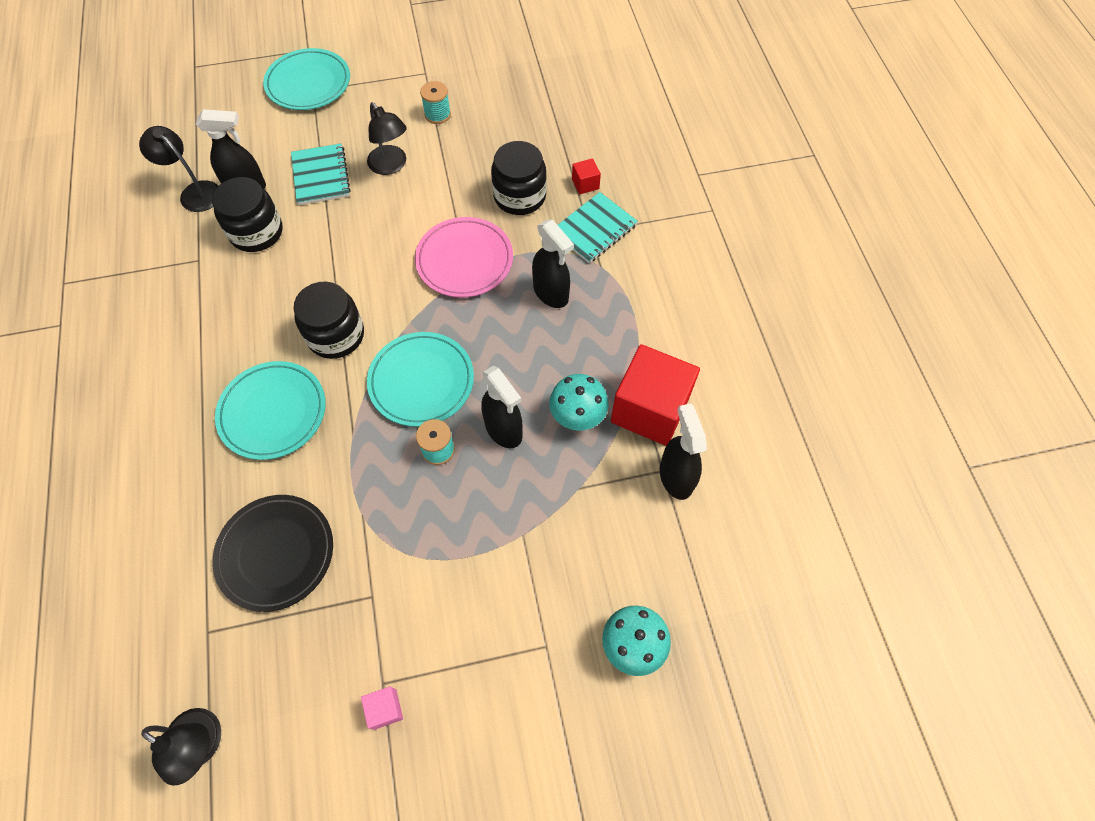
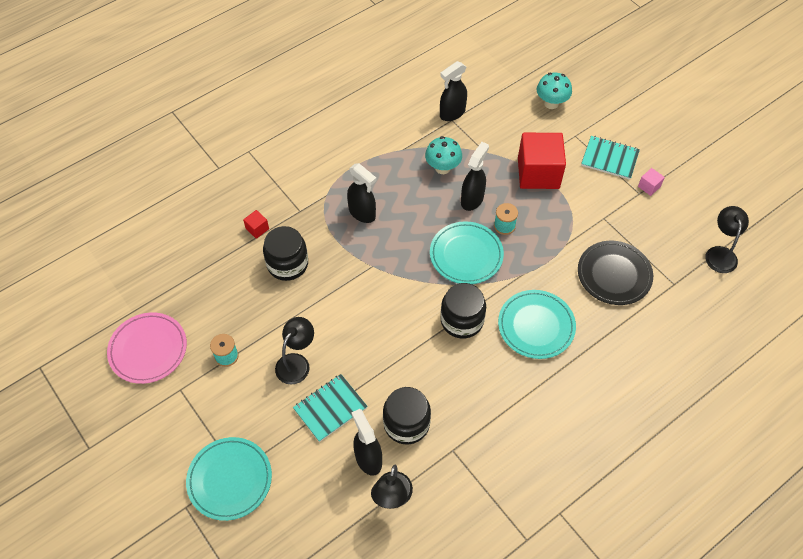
camera: 115 degrees left, 5 degrees down
(464, 260) = (361, 273): pink plate -> pink plate (148, 349)
(551, 293) = (362, 213): black spray bottle -> black spray bottle turned 105 degrees clockwise
(594, 229) = (296, 209): turquoise notebook -> turquoise notebook (609, 159)
(650, 409) = (417, 137): red cube -> red cube (538, 173)

